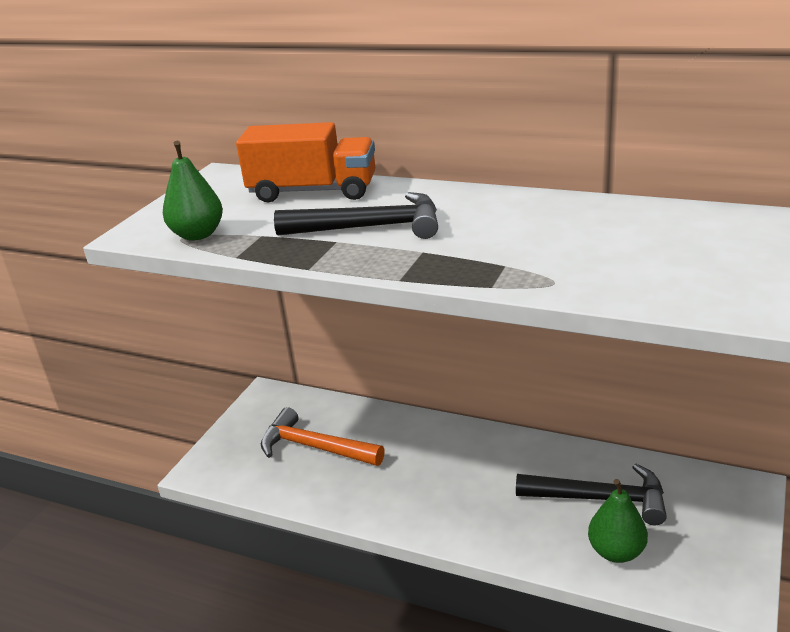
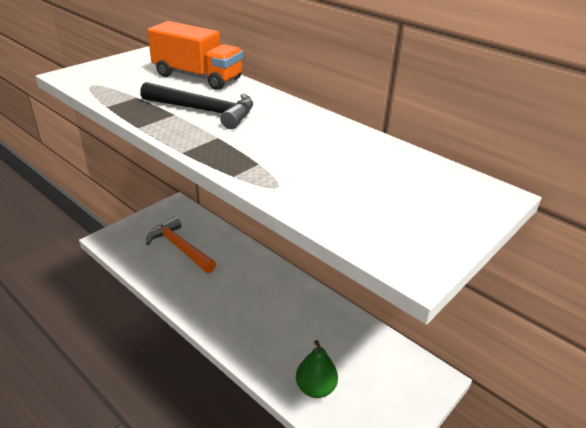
camera: 15 degrees right, 5 degrees up
(198, 235) = (102, 86): green pear -> none
(600, 499) = (330, 347): black hammer -> none

